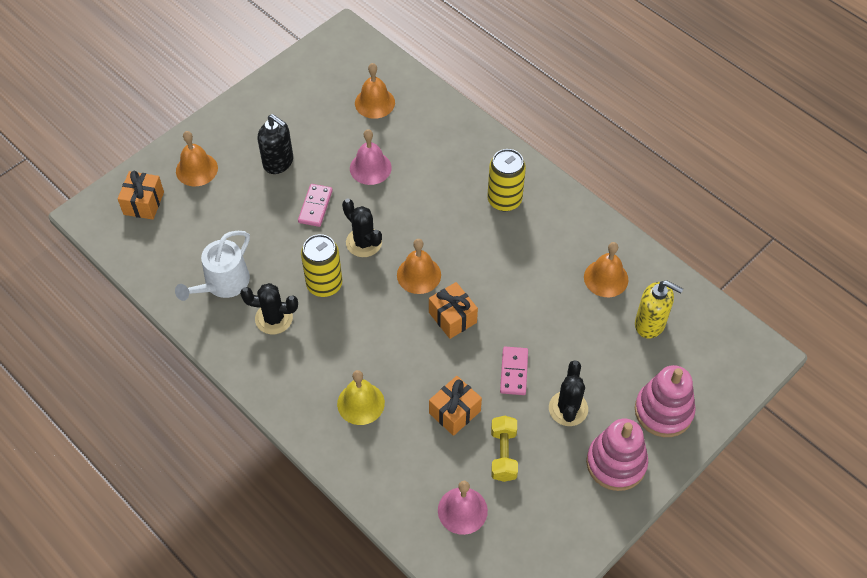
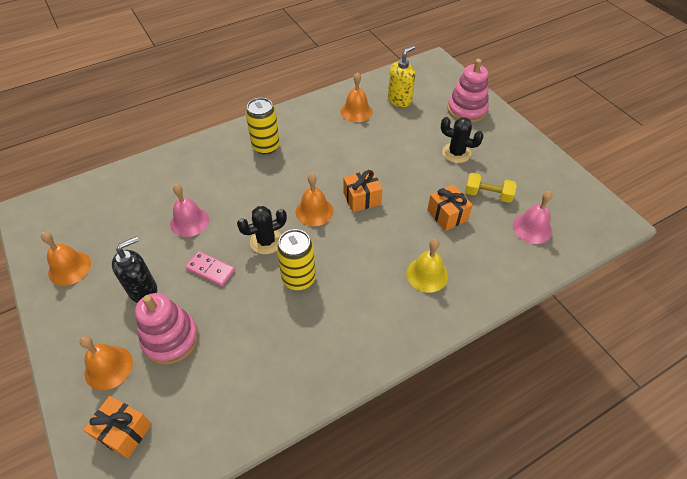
camera: 75 degrees left, 5 degrees down
(223, 283) = (265, 364): white watering can -> none
(274, 318) = (321, 326): black cactus -> none
(374, 103) = (120, 205): orange bell -> orange bell (69, 268)
(514, 372) = (420, 174): pink domino -> none
(616, 463) = (502, 140): pink stacking toy -> pink stacking toy (171, 339)

